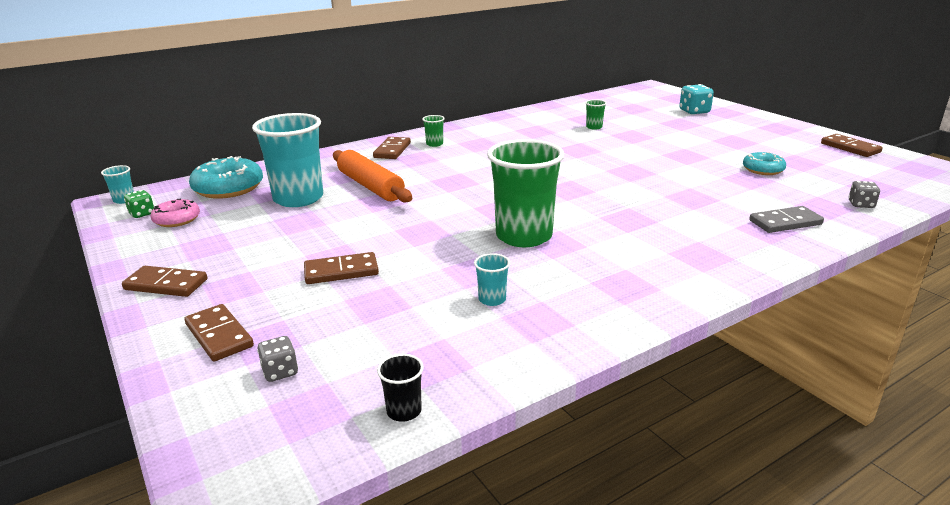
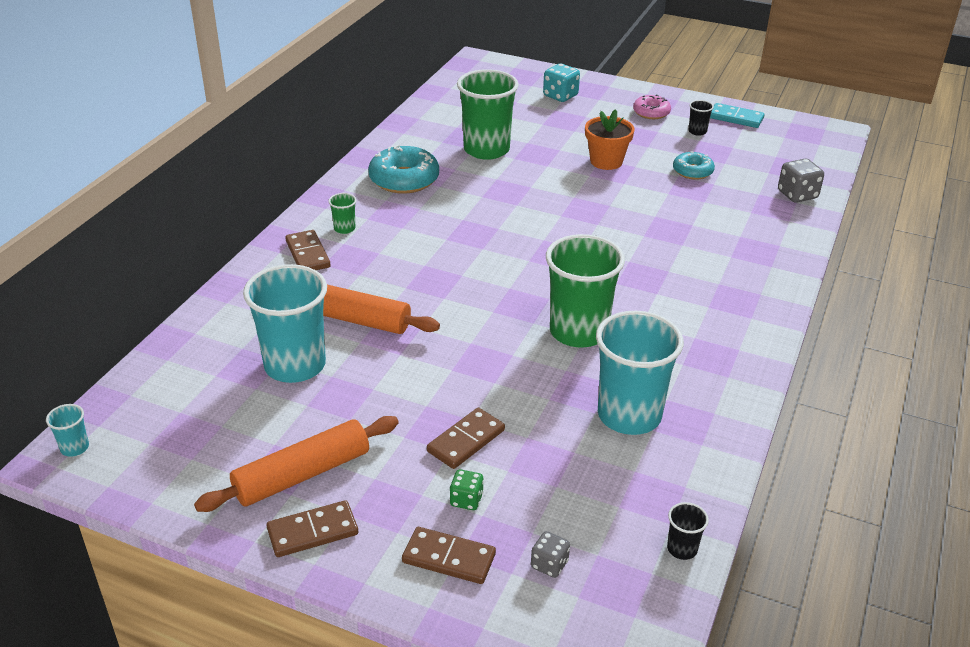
camera: 35 degrees left, 10 degrees up
(142, 214) = (134, 458): green dice -> green dice (466, 500)
(177, 219) = (193, 449): pink donut -> pink donut (651, 112)
(211, 253) = (302, 474): none -> orange rolling pin
(228, 188) = (187, 380): turquoise donut -> turquoise donut (404, 179)
(492, 299) = (629, 415): turquoise cup -> turquoise cup, size x2.42
(594, 127) = (486, 150): green cup -> green cup, size x2.42
(686, 150) = (606, 161): none -> orange flower pot
(785, 222) = (762, 237): grey domino -> none
(798, 149) = (697, 131): none -> black cup
(850, 148) = (736, 118): brown domino -> turquoise domino
(861, 204) = (797, 195): grey dice -> grey dice, size x1.60

